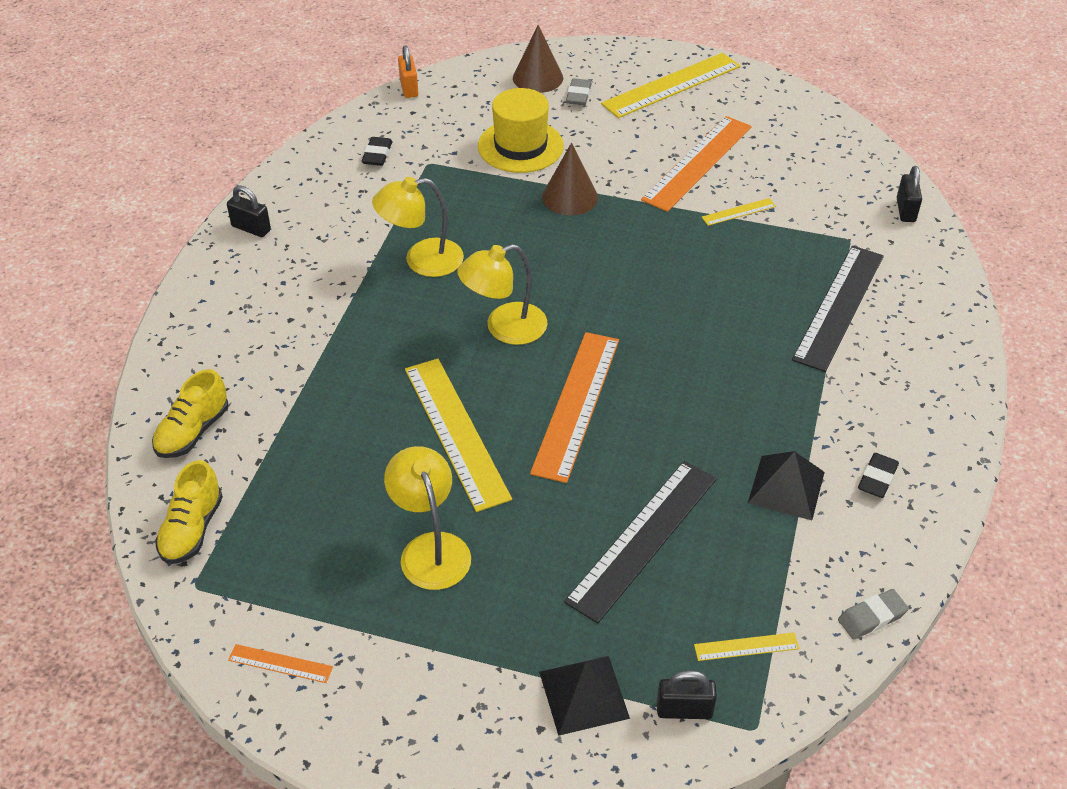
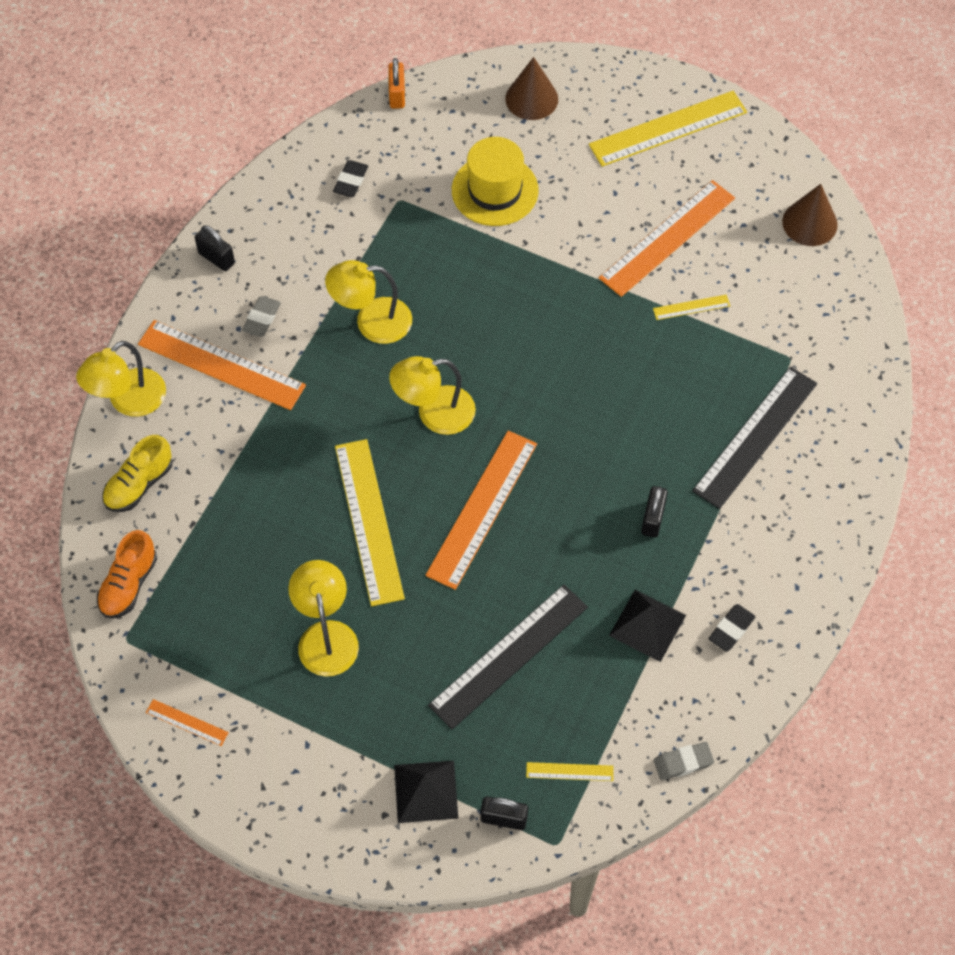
camera: 10 degrees right, 15 degrees up
(172, 358) = (128, 401): none -> yellow lamp
(192, 529) = (129, 584): yellow shoe -> orange shoe
(270, 314) = (221, 364): none -> orange ruler
(570, 197) = (529, 264): brown cone -> brown cone (809, 223)
(578, 95) = (568, 129): grey eraser -> grey eraser (262, 319)
(905, 210) = (858, 330): black padlock -> black padlock (653, 519)

